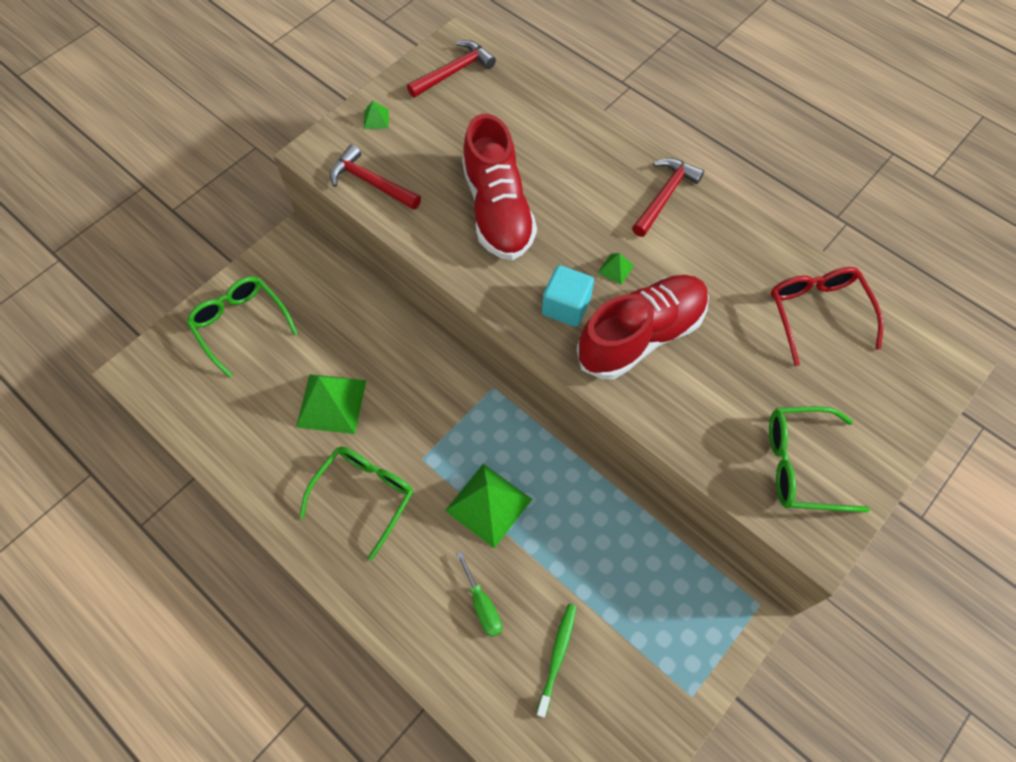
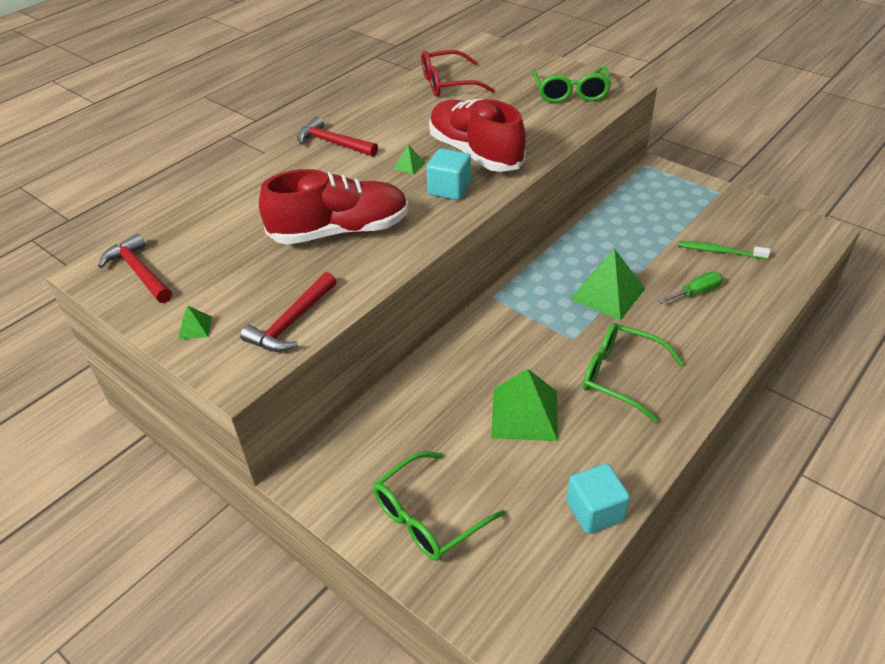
camera: 90 degrees left, 20 degrees down
(218, 446) = (595, 511): none -> turquoise cube

